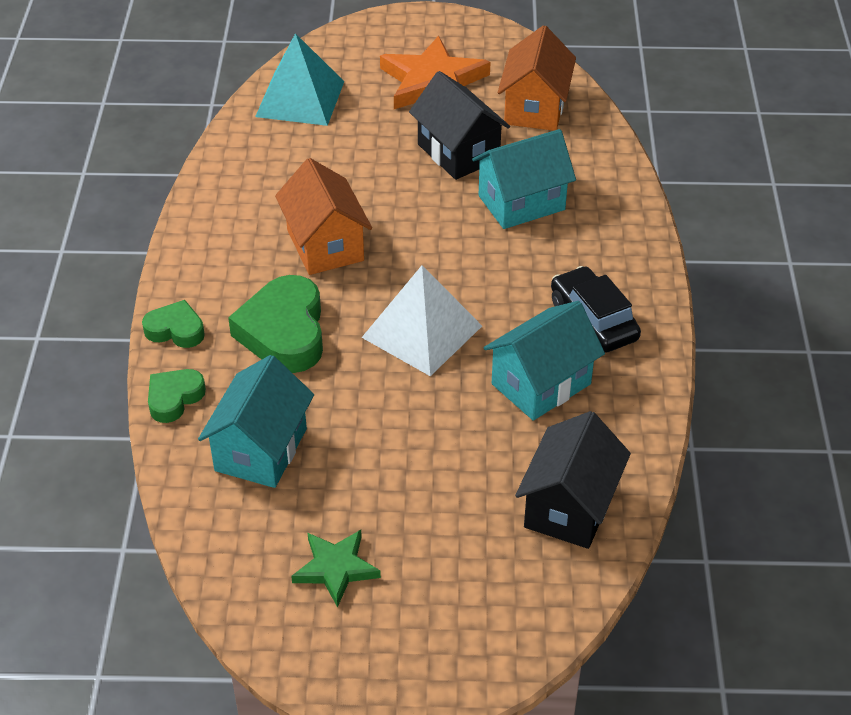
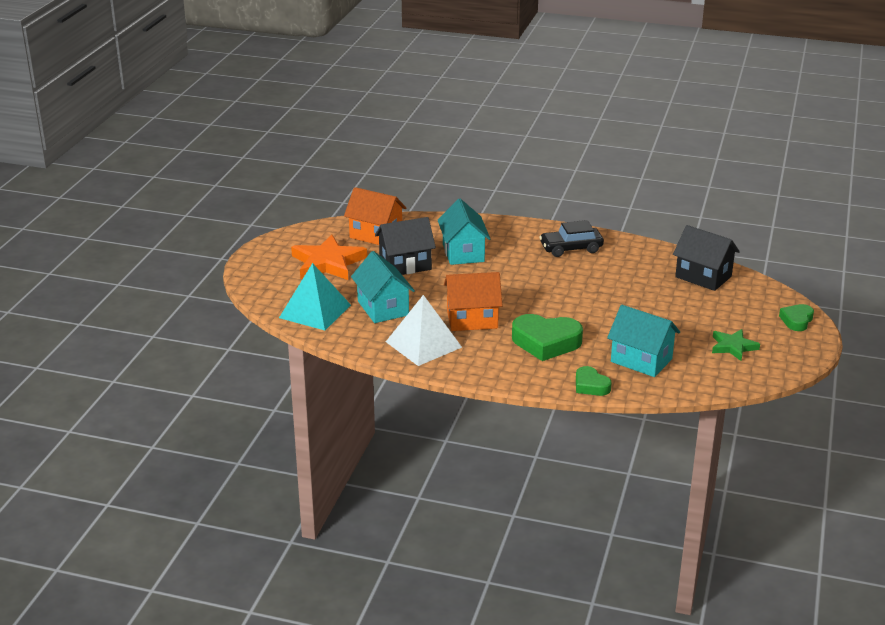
camera: 75 degrees left, 15 degrees down
(176, 330) = (529, 380): green heart -> green heart (796, 320)
(421, 331) = (561, 298): white pyramid -> white pyramid (423, 344)
(541, 384) = (614, 270): turquoise house -> turquoise house (383, 308)

